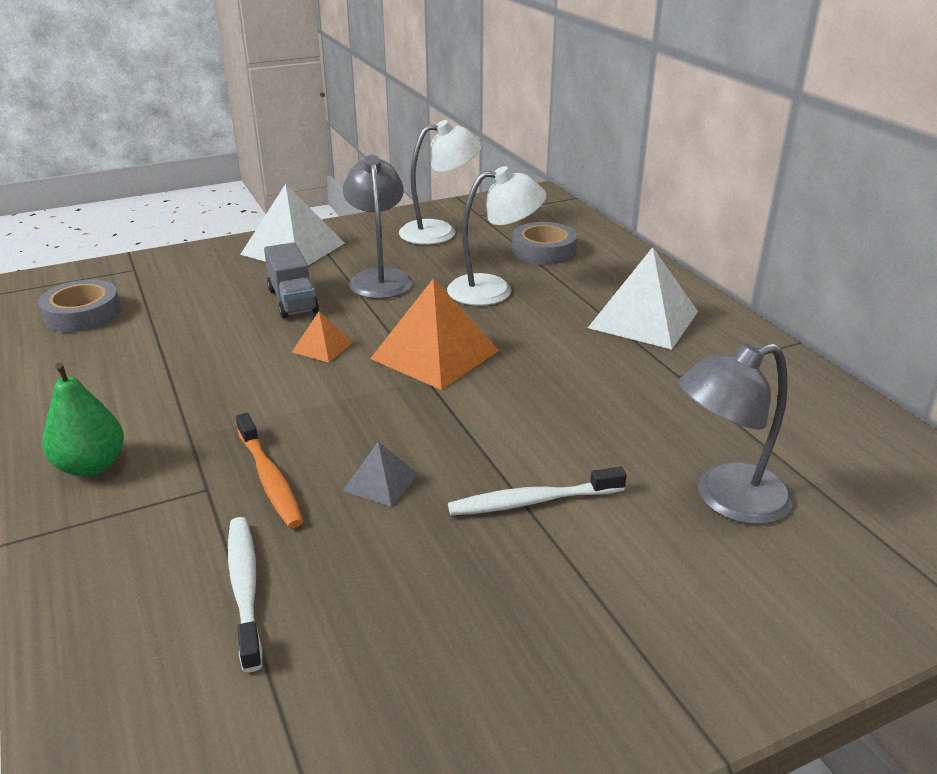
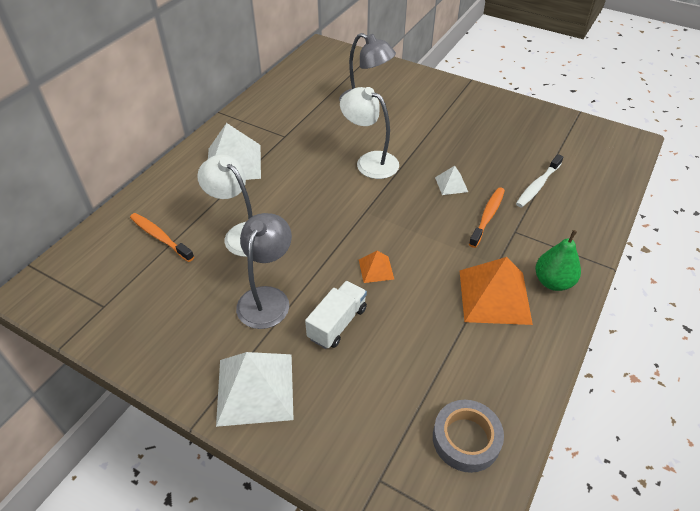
camera: 125 degrees left, 15 degrees up
(293, 300) = (337, 323): grey truck -> white truck
(380, 278) = (267, 298): grey lamp -> grey lamp turned 150 degrees clockwise
(381, 482) = (451, 184): grey pyramid -> white pyramid
(435, 354) = (340, 220): orange pyramid -> orange pyramid (494, 296)
(439, 232) = (158, 311): white lamp -> white lamp (370, 161)
(532, 501) = (416, 142): white toothbrush -> none
(544, 251) = (160, 237): grey tape -> orange toothbrush

